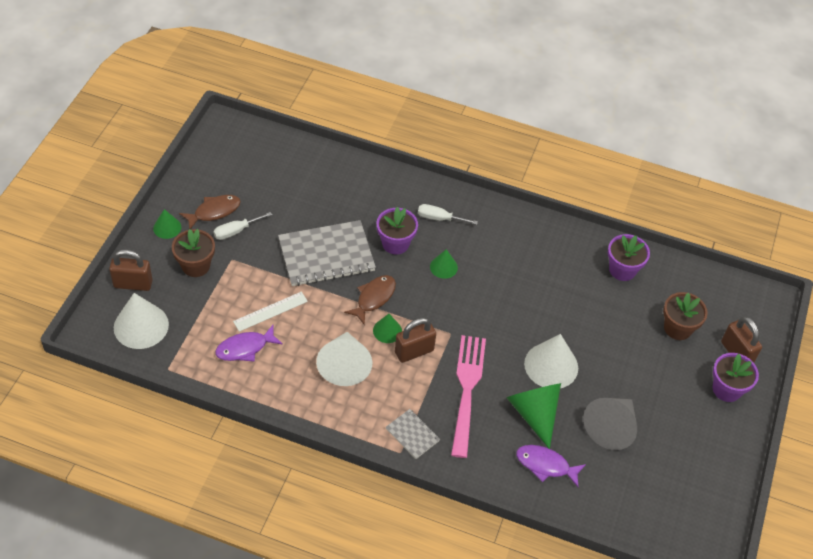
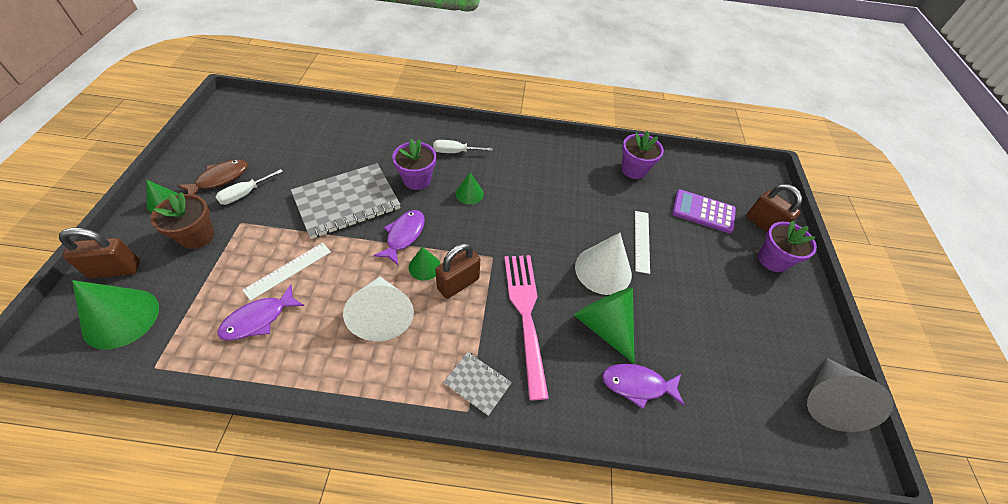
camera: 15 degrees left, 0 degrees up
(141, 326) = (121, 318): white cone -> green cone
(374, 298) = (404, 235): brown fish -> purple fish
(600, 345) = (642, 241): none -> white ruler
(611, 427) = (686, 324): grey cone -> grey cone (827, 400)
(677, 328) = (703, 212): brown flower pot -> purple calculator

